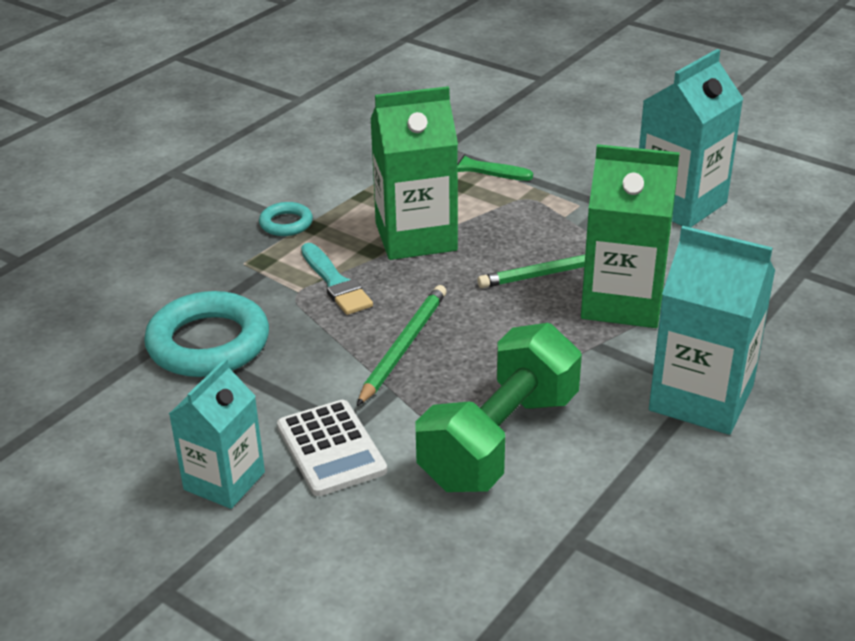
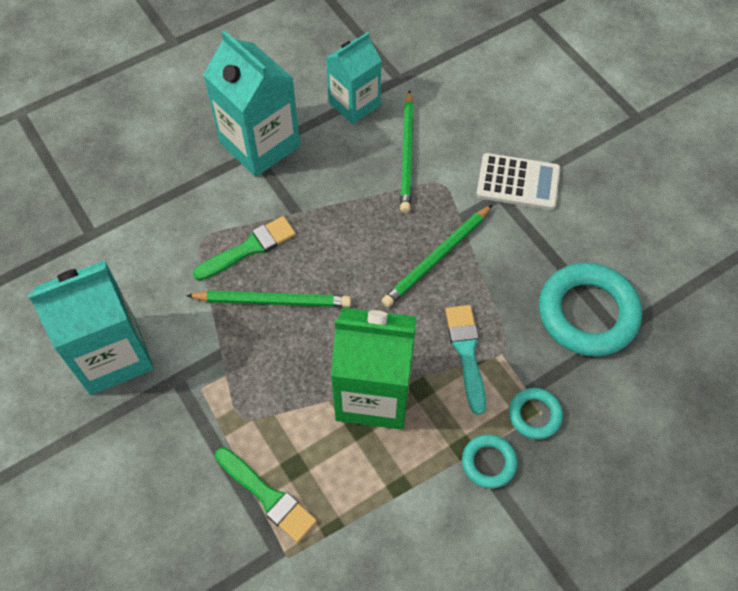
camera: 160 degrees left, 25 degrees up
(224, 481) = (593, 179): turquoise carton -> turquoise carton (354, 104)
(250, 259) = (534, 415): none -> turquoise ring
(331, 448) = (518, 182): white calculator -> white calculator turned 105 degrees clockwise
(499, 440) = (407, 154): green dumbbell -> green pencil
(622, 302) = (249, 248): green carton -> green brush

